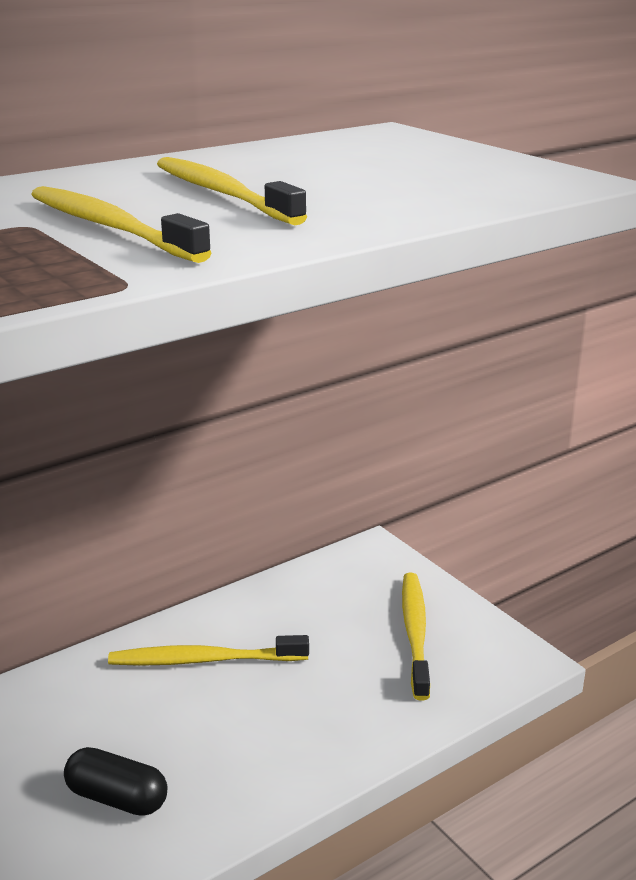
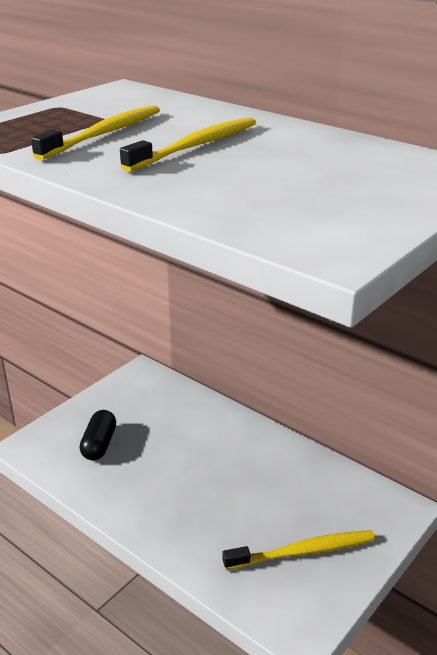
camera: 75 degrees right, 5 degrees up
(203, 660) = (224, 447): yellow toothbrush -> none

